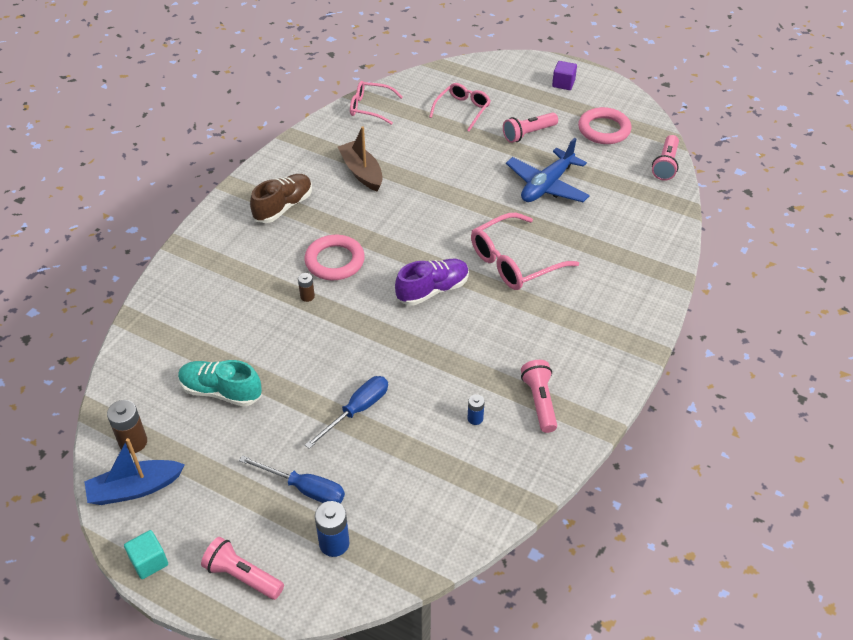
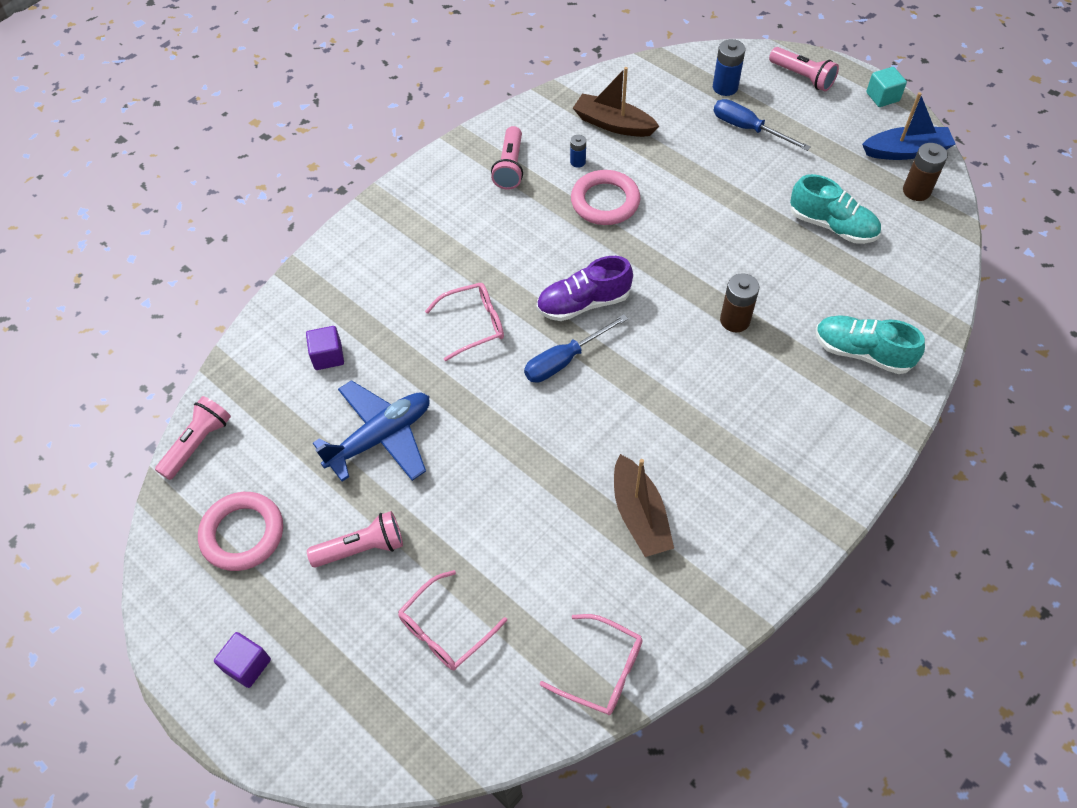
camera: 165 degrees left, 10 degrees up
(205, 288) = (862, 352): none -> turquoise shoe
(283, 207) = (761, 468): brown shoe -> none
(307, 296) = (735, 320): brown battery -> brown battery, size x1.72
(335, 261) = (696, 364): pink ring -> pink ring (605, 201)
(357, 411) = (692, 186): blue screwdriver -> blue screwdriver (565, 360)
(450, 470) = (613, 124): none -> brown boat
(514, 262) = (473, 324): pink glasses -> pink glasses, size x0.65
(612, 225) = (328, 356): none -> purple cube

